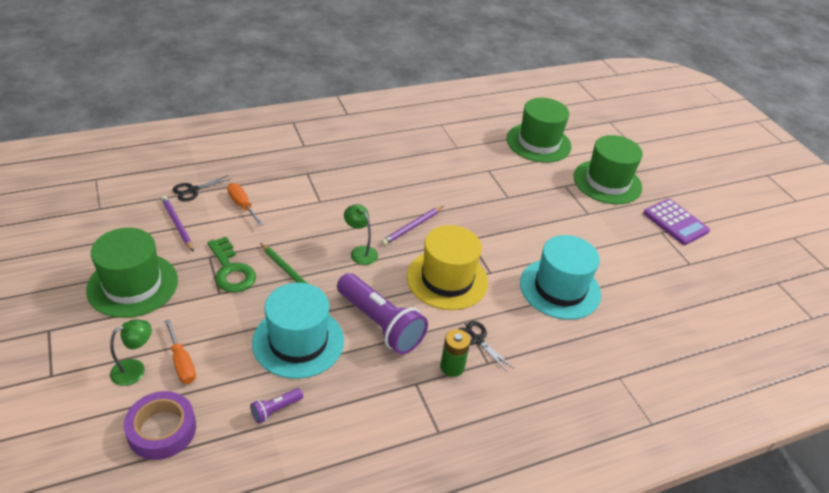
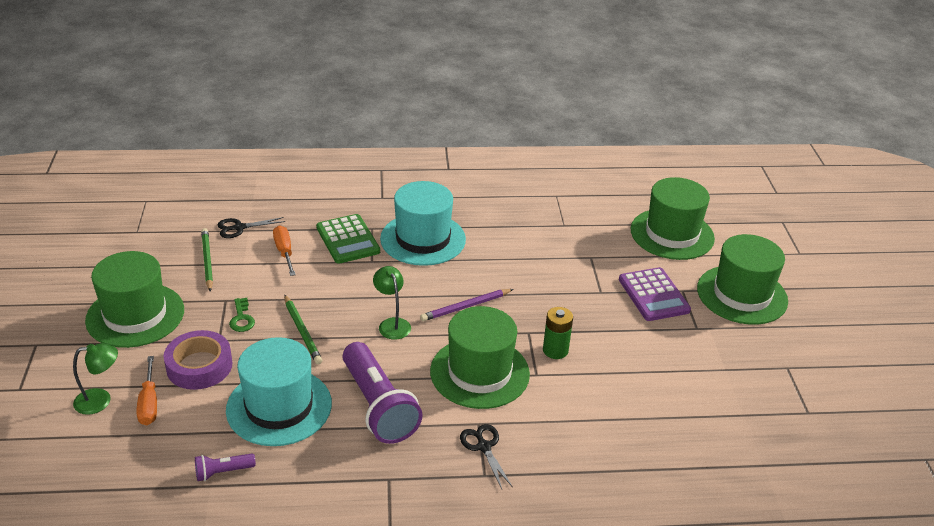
camera: 20 degrees right, 5 degrees down
(162, 430) = (100, 466): purple tape -> purple tape (199, 366)
(177, 224) = (207, 261): purple pencil -> green pencil
(231, 270) = (242, 318): green key -> green key, size x0.56
(291, 186) = (347, 240): none -> green calculator
(447, 279) = (479, 372): yellow hat -> green hat
(452, 367) = (439, 470): green battery -> green battery (555, 350)
(560, 288) = (615, 409): turquoise hat -> turquoise hat (423, 239)
(675, 222) = (813, 359): purple calculator -> purple calculator (653, 295)

